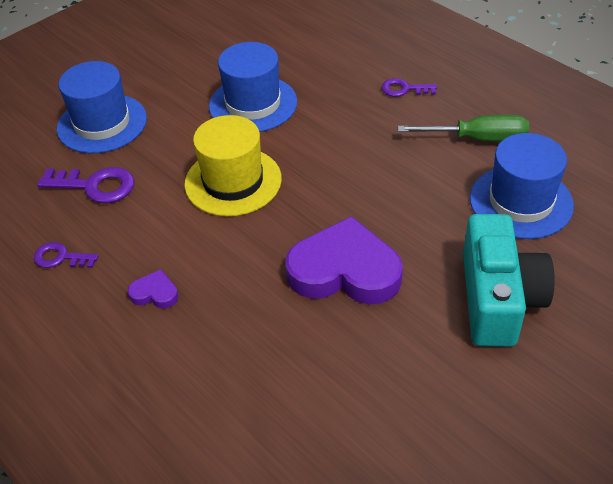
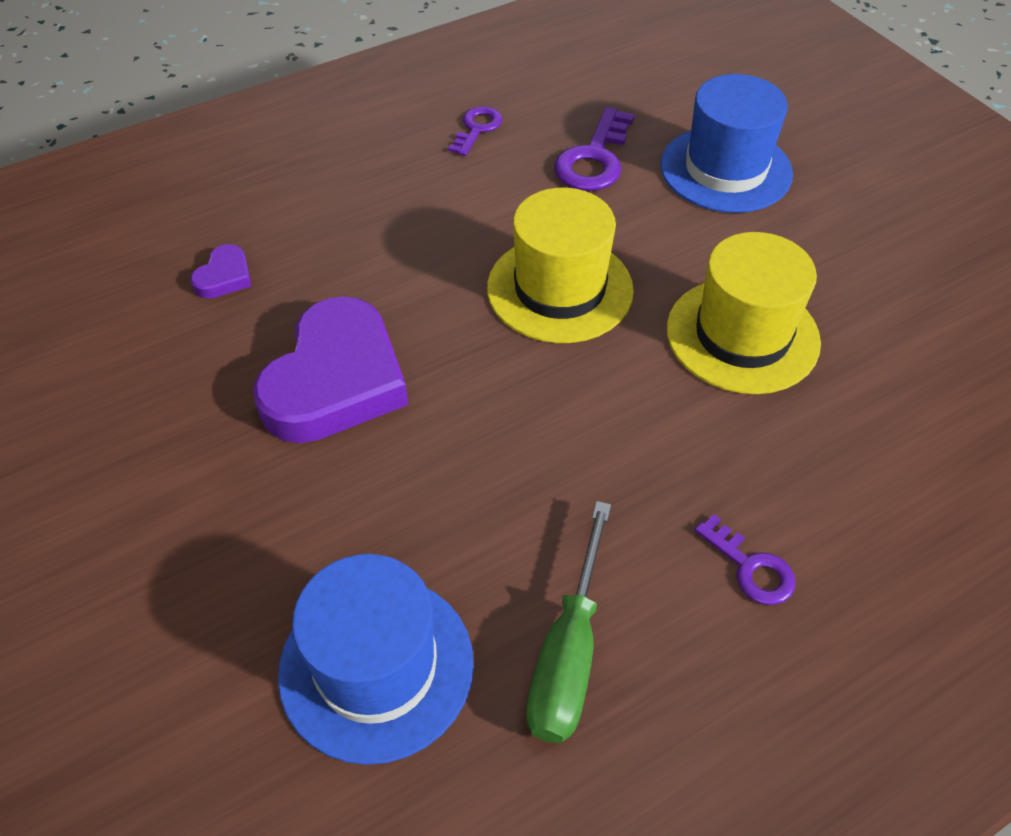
camera: 100 degrees right, 5 degrees up
(155, 293) = (385, 198): purple heart -> purple heart (224, 277)
(253, 104) = (742, 335): blue hat -> yellow hat
(404, 89) = (750, 568): purple key -> purple key turned 120 degrees clockwise
(498, 298) = (193, 553): turquoise camera -> none

